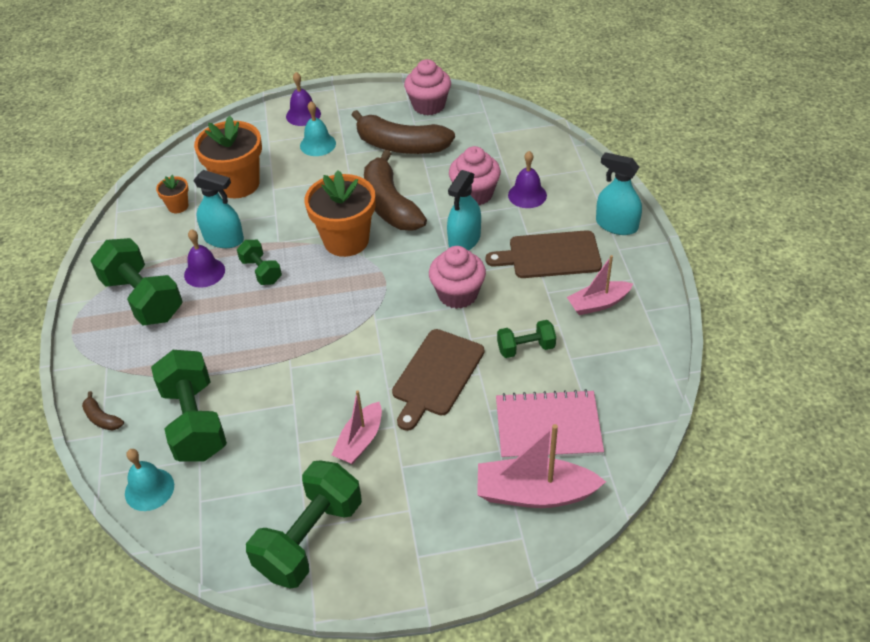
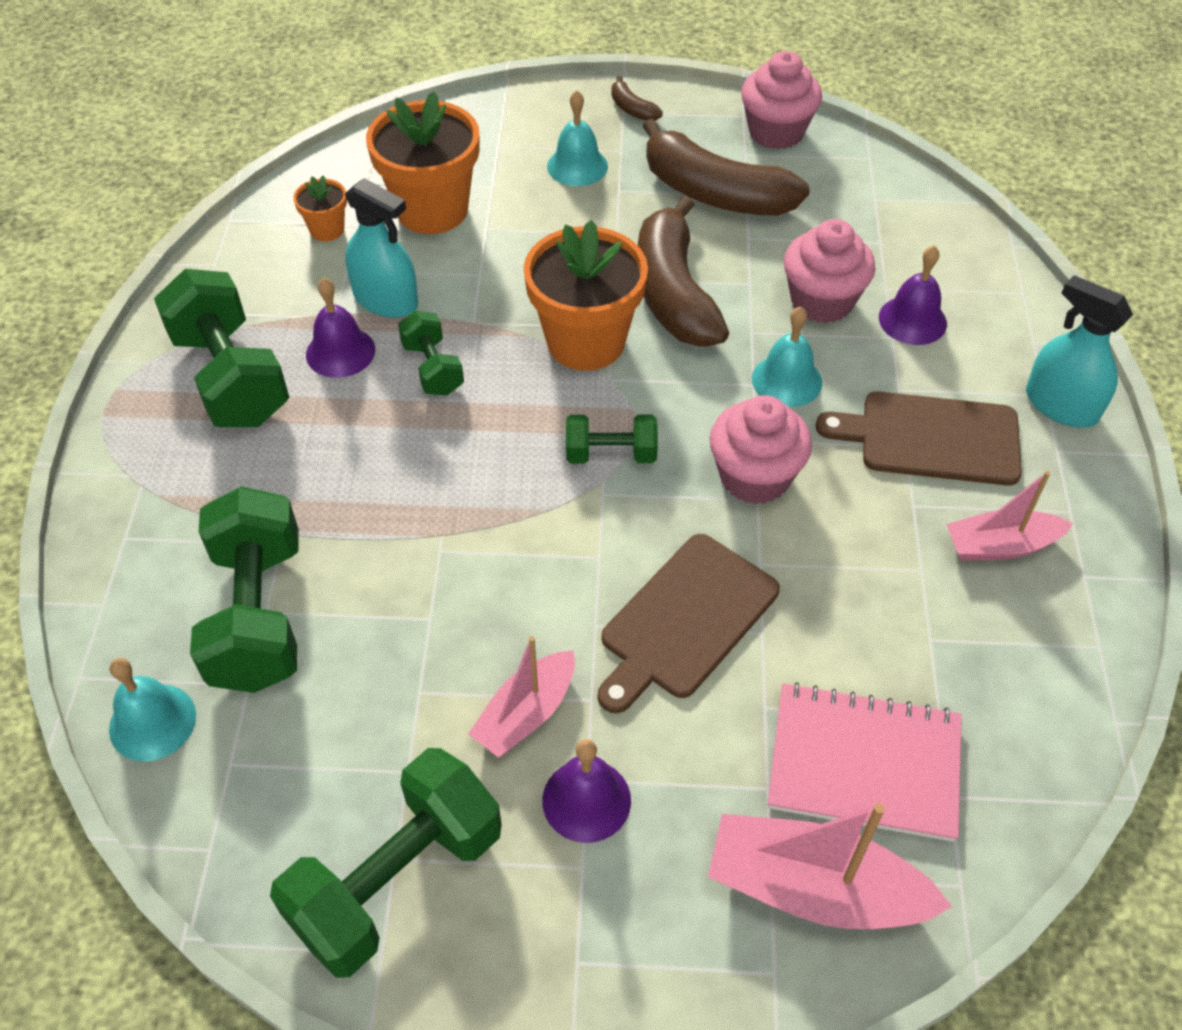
camera: 10 degrees right, 5 degrees up
(102, 418) = (110, 575): brown banana -> brown banana (632, 109)
(303, 115) = (565, 112): purple bell -> purple bell (586, 800)
(464, 240) = (787, 380): turquoise spray bottle -> turquoise bell
(526, 348) = (854, 602): green dumbbell -> green dumbbell (611, 454)

